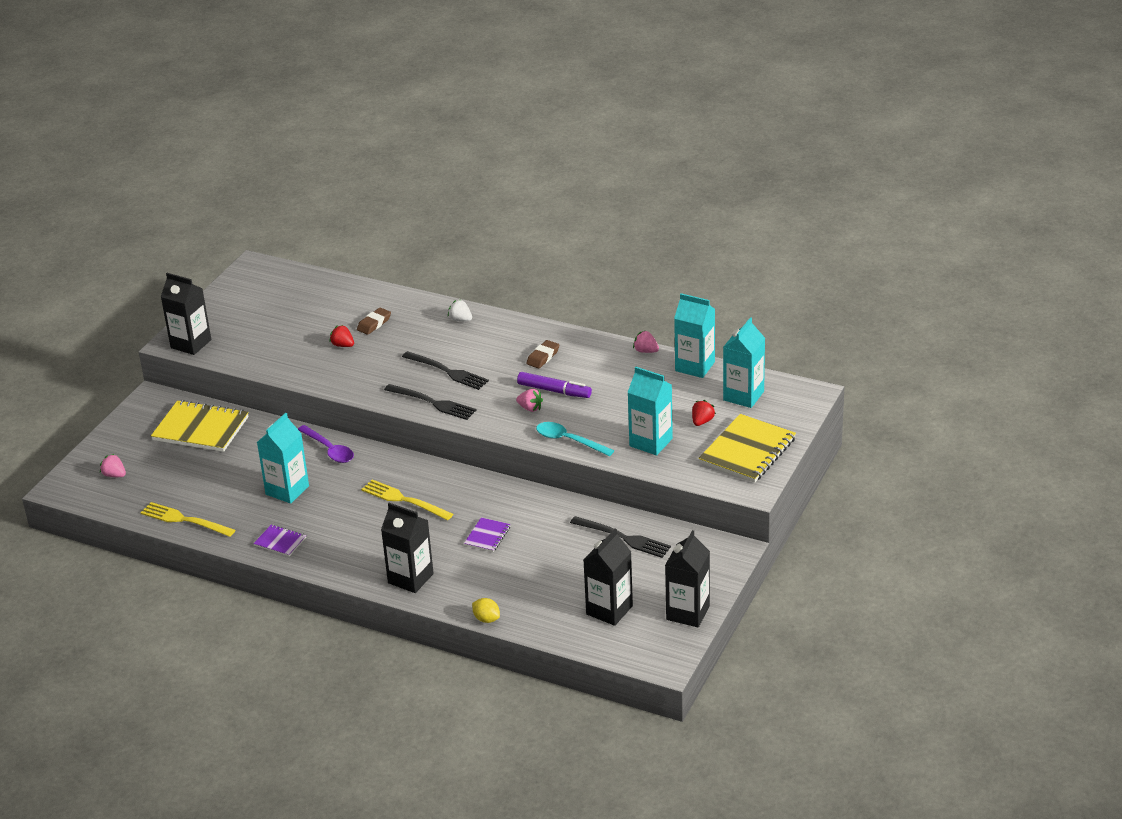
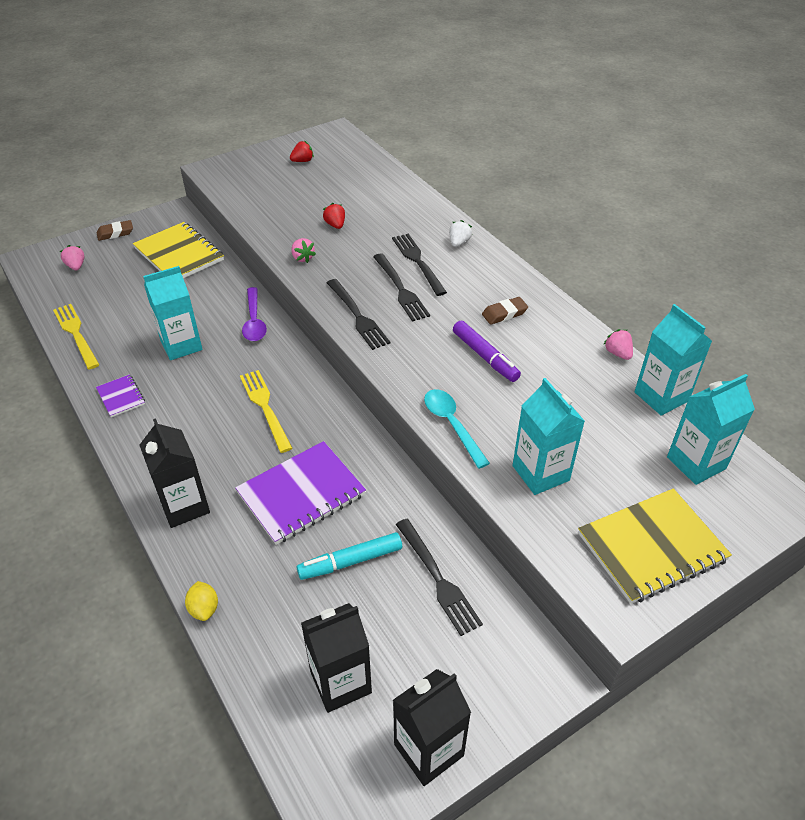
camera: 30 degrees right, 10 degrees up
(191, 344) = (222, 175): black carton -> none
(374, 324) = (380, 216): brown eraser -> brown eraser (115, 233)
(441, 346) = (417, 262): none -> black fork
(460, 320) = (459, 243): white strawberry -> white strawberry turned 45 degrees clockwise
(487, 536) = (301, 494): purple notebook -> purple notebook, size x2.02
(530, 408) = (444, 366): pink strawberry -> pink strawberry (302, 258)
(558, 555) = (350, 561): none -> turquoise marker
(702, 421) = (621, 474): red strawberry -> red strawberry (302, 161)

